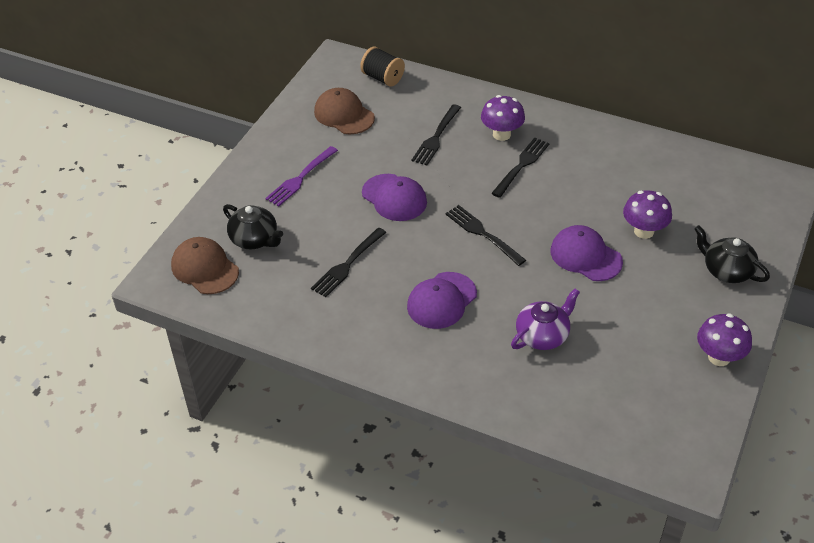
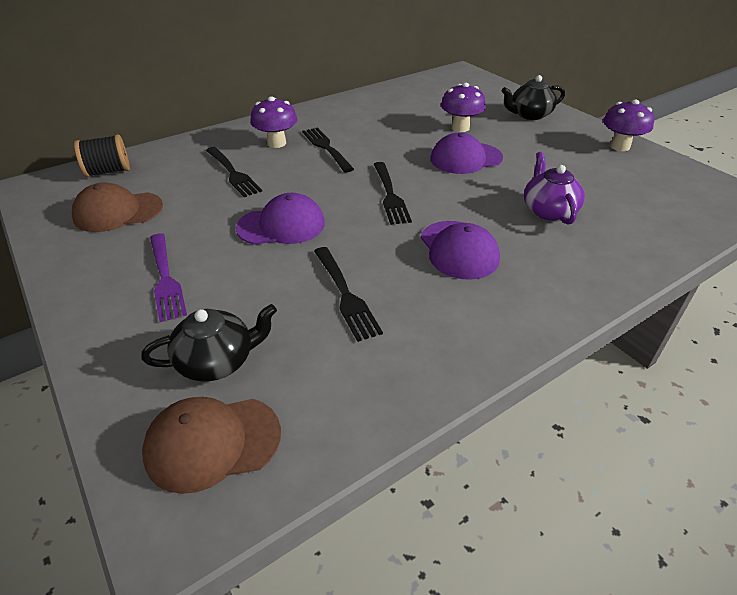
camera: 60 degrees left, 5 degrees down
(483, 234) = (389, 194): black fork -> black fork turned 90 degrees counterclockwise

